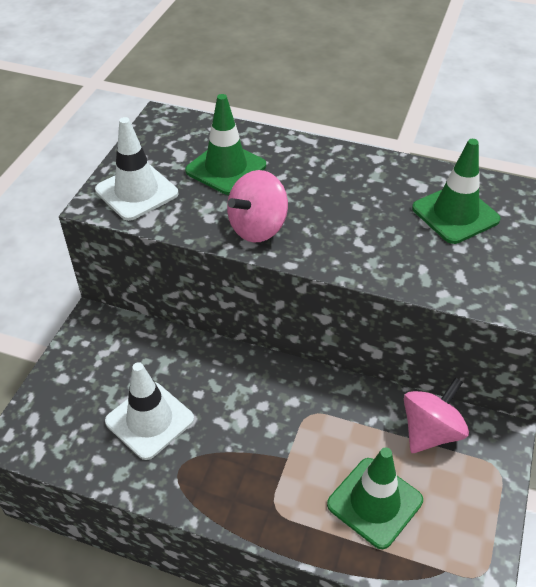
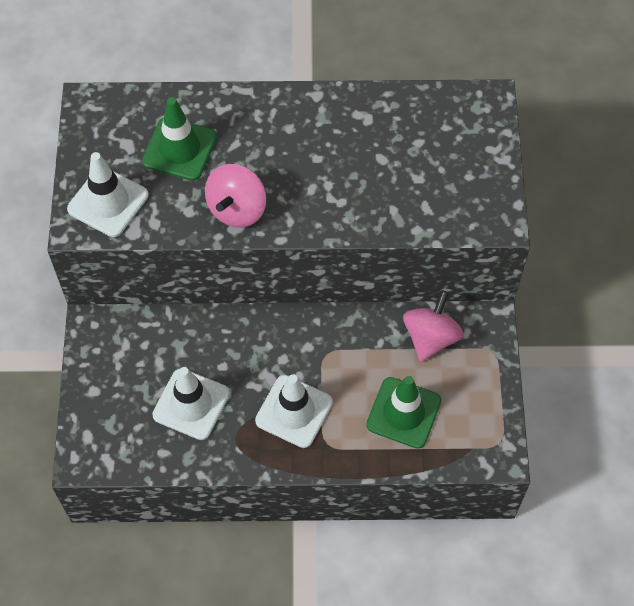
camera: 20 degrees left, 15 degrees up
(253, 461) = (294, 411): none -> white traffic cone
(455, 214) = (405, 142): green traffic cone -> none

